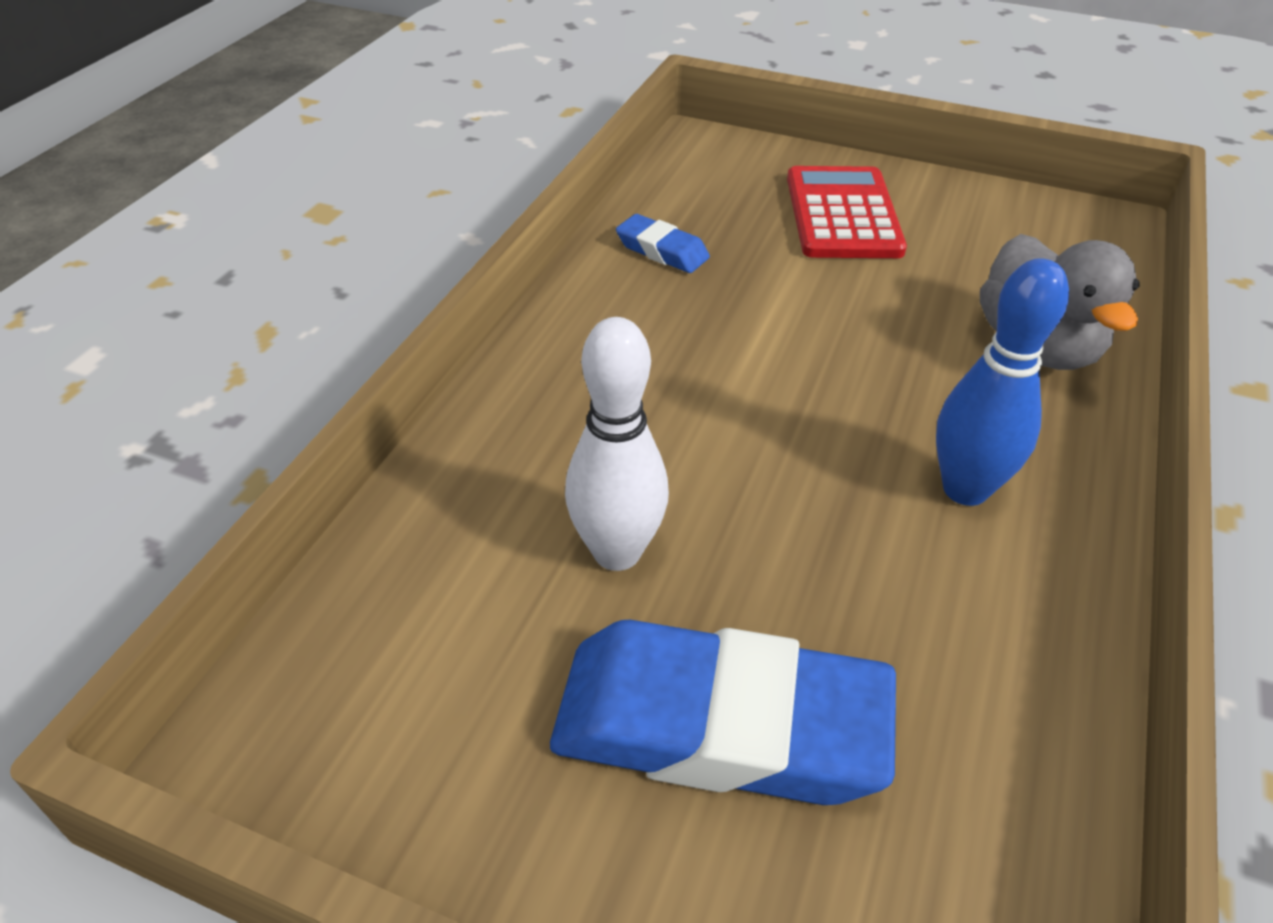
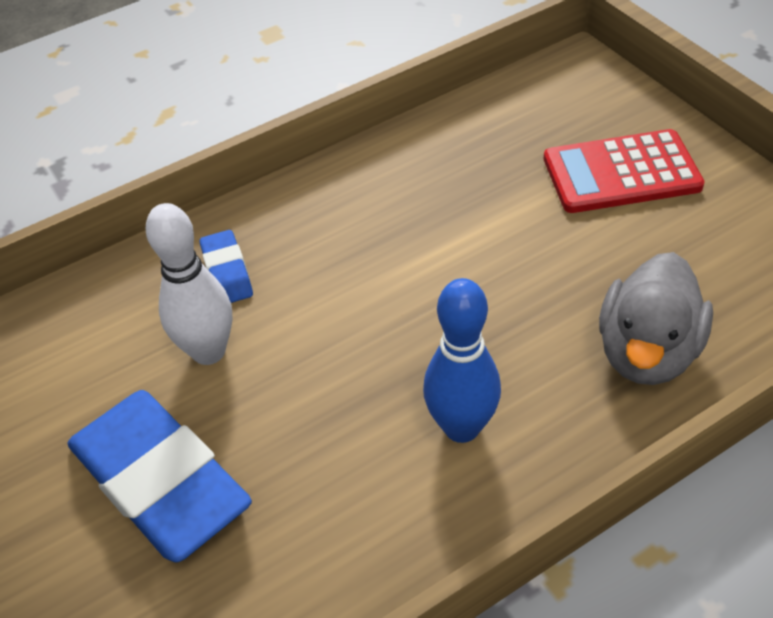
camera: 40 degrees right, 5 degrees up
(662, 251) = (449, 150): blue eraser -> blue eraser (227, 272)
(843, 214) = (621, 173): red calculator -> red calculator turned 135 degrees counterclockwise

